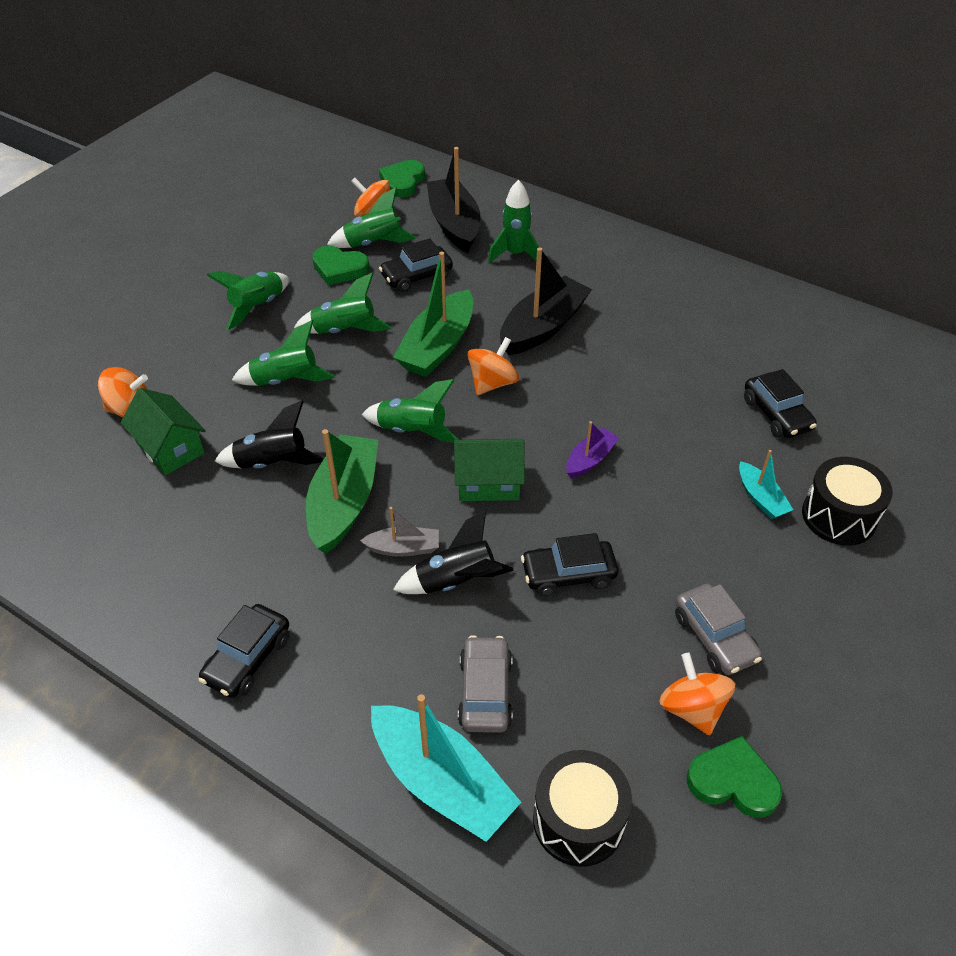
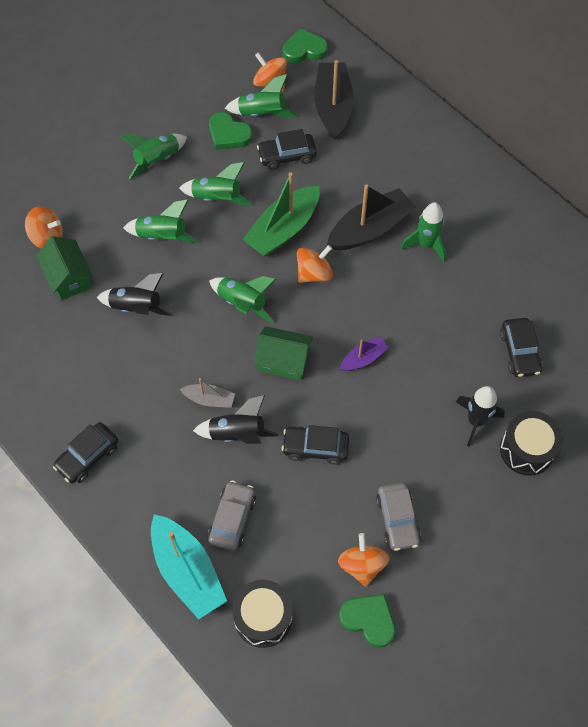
camera: 15 degrees right, 15 degrees up
(344, 502) = (178, 352): green boat -> none
(403, 182) = (304, 50): green heart -> green heart turned 45 degrees clockwise
(515, 254) = (372, 149): green rocket -> green rocket (426, 245)
(760, 498) = (476, 421): turquoise boat -> black rocket

